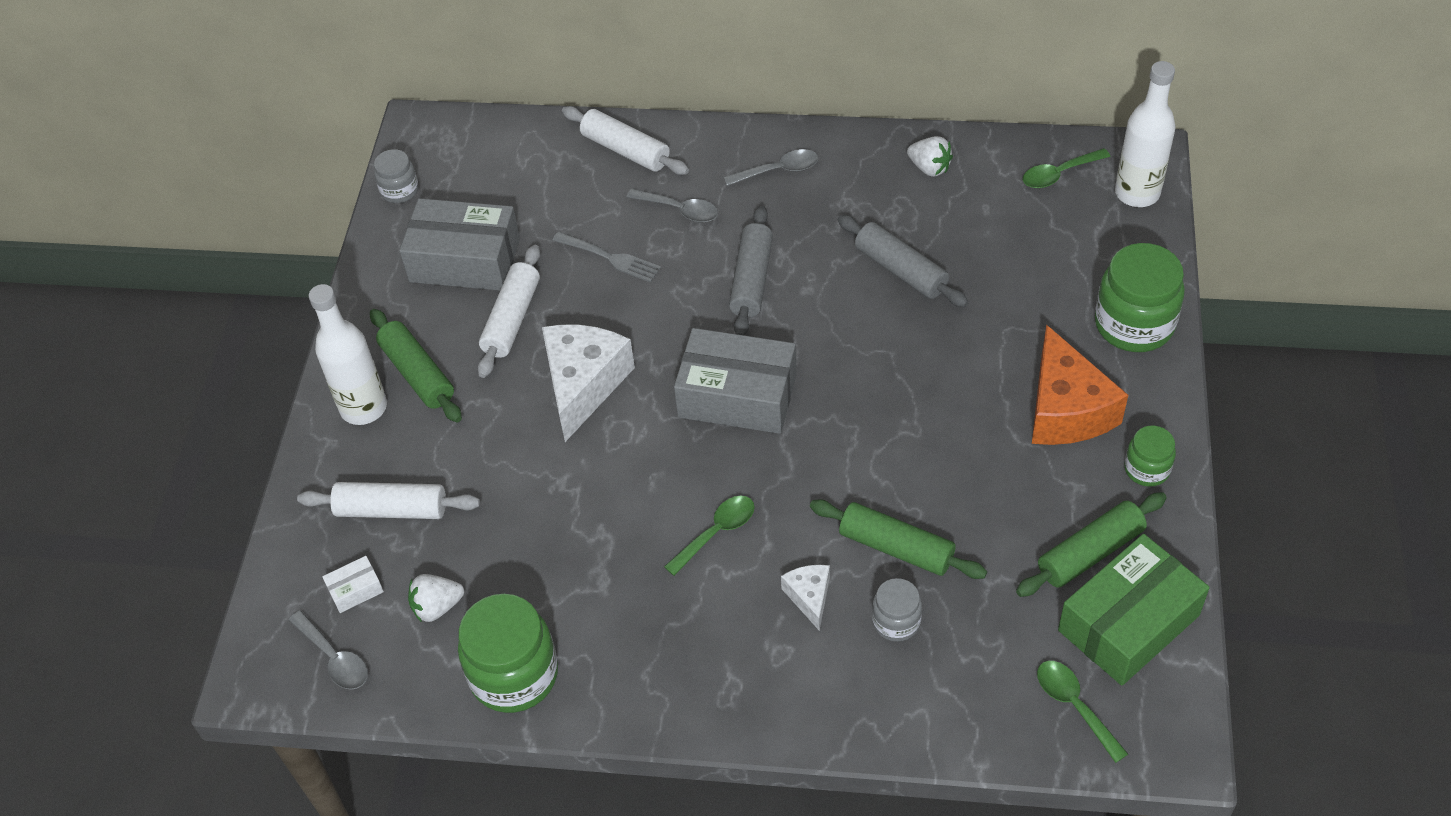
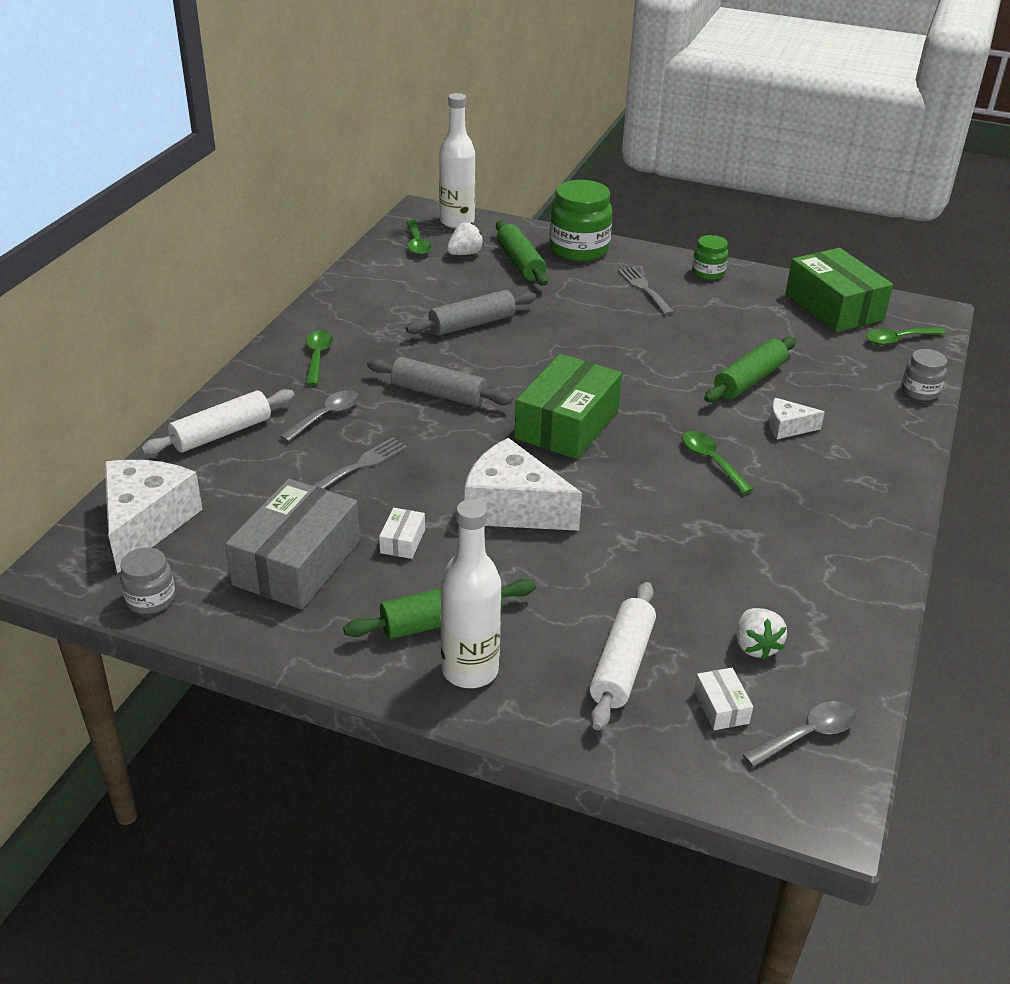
camera: 80 degrees left, 15 degrees down
(487, 152) = (146, 523): none -> white cheese
(512, 319) = (402, 541): white rolling pin -> white box
(514, 675) = (843, 604): green jar -> none
(737, 396) = (567, 424): grey box -> green box
(778, 170) = (317, 357): grey spoon -> green spoon
(896, 622) = (818, 394): grey jar -> grey jar (919, 391)
(929, 168) = (370, 290): white strawberry -> white strawberry (465, 254)
(1066, 409) = (644, 289): orange cheese -> grey fork
(1090, 553) = (773, 307): green rolling pin -> green rolling pin (520, 263)

